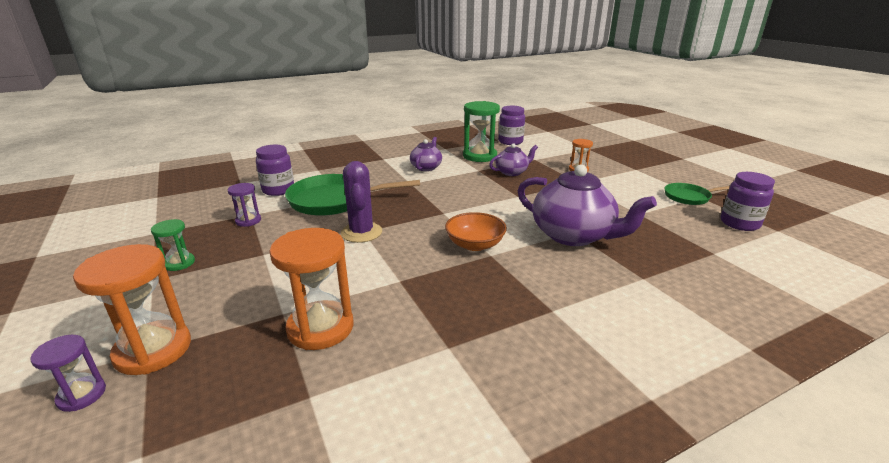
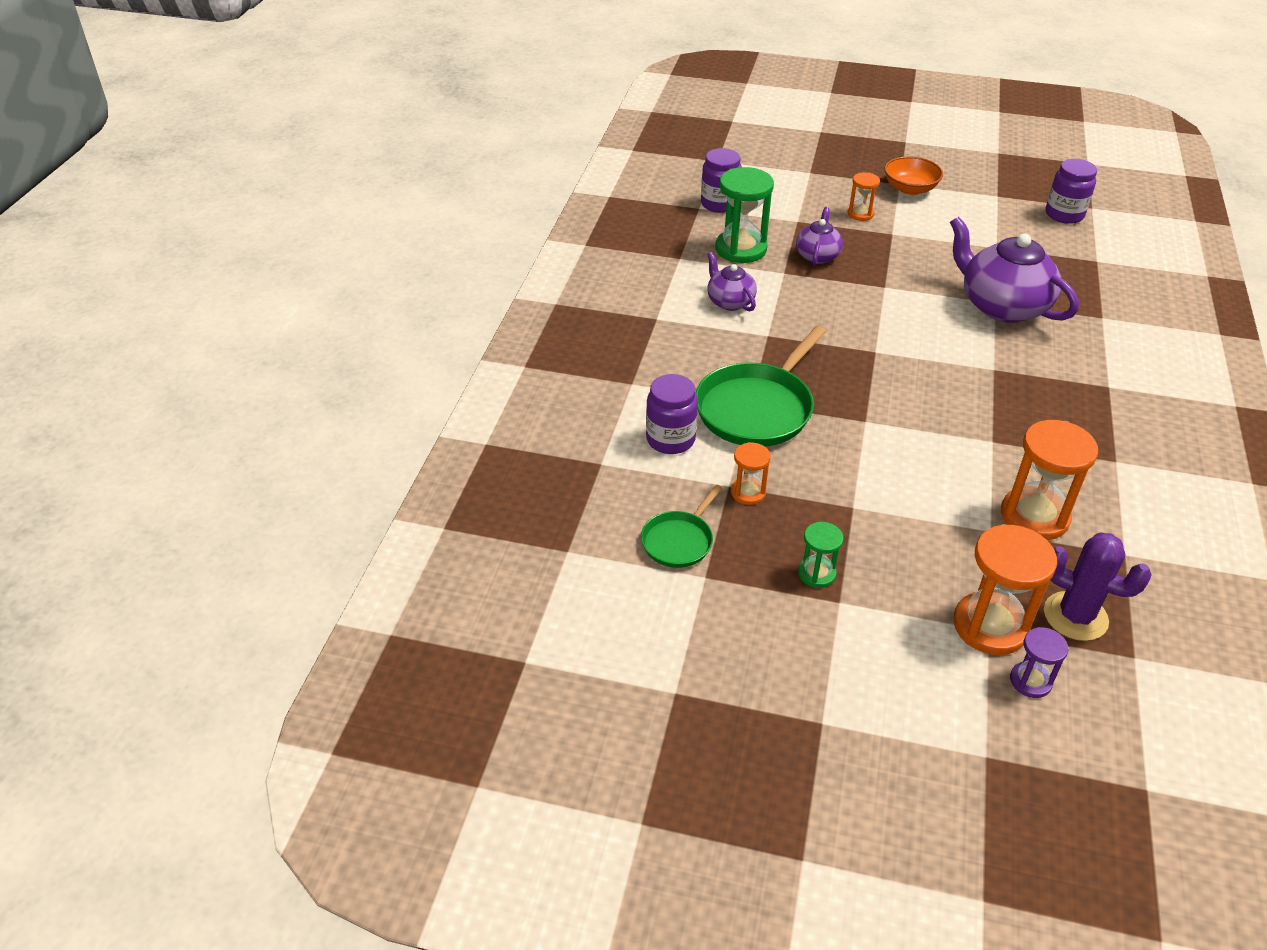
camera: 50 degrees left, 15 degrees up
(248, 221) = (748, 492): purple hourglass -> orange hourglass
(361, 232) = (867, 423): purple cactus -> purple cactus (1075, 616)
(475, 244) = (965, 367): orange bowl -> orange bowl (910, 189)
(573, 235) = (1002, 306): purple teapot -> purple teapot turned 120 degrees counterclockwise
(689, 197) = (992, 201): green pan -> green pan (679, 541)

